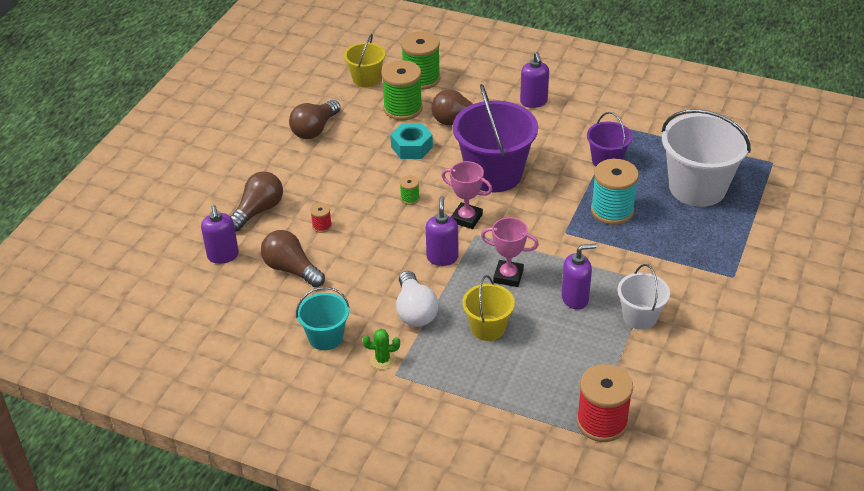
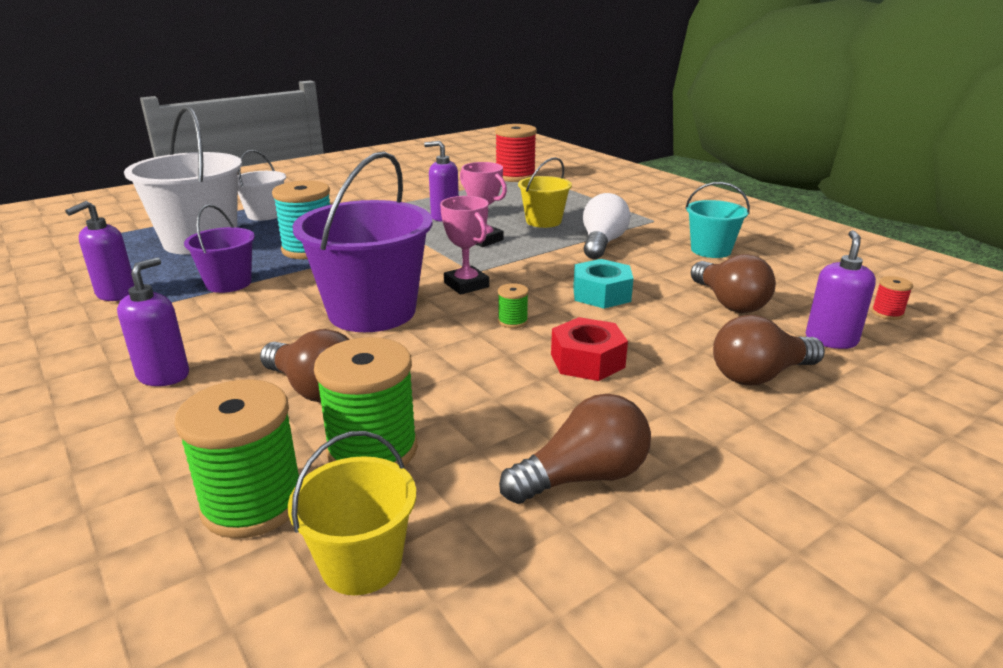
camera: 150 degrees left, 15 degrees down
(322, 226) = (662, 329): red spool -> red spool (887, 313)
(349, 186) = (587, 361): none -> red nut
(382, 360) = (660, 228): green cactus -> none
(411, 147) = (436, 379): turquoise nut -> turquoise nut (601, 294)
(442, 257) = (533, 266): purple soap dispenser -> purple soap dispenser (116, 294)
(640, 317) = (410, 199): white bucket -> white bucket (265, 214)

